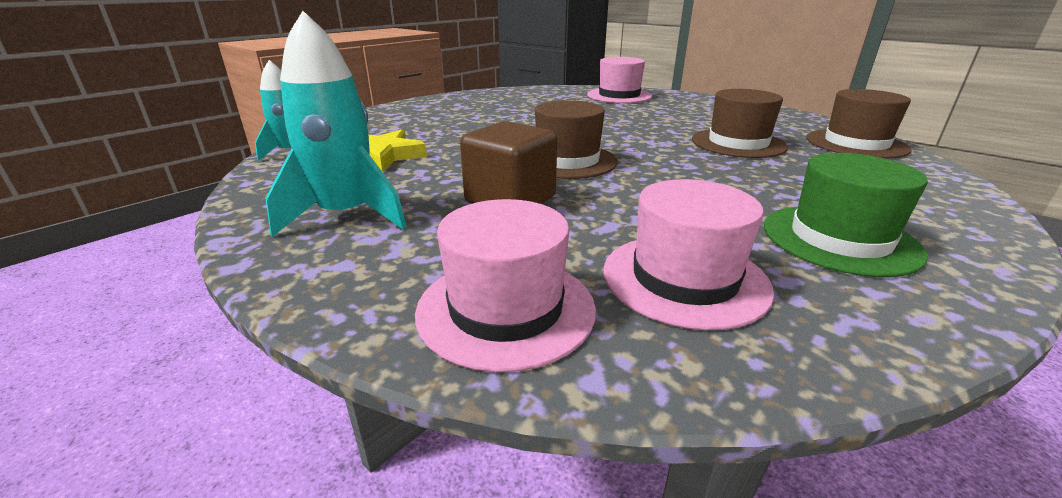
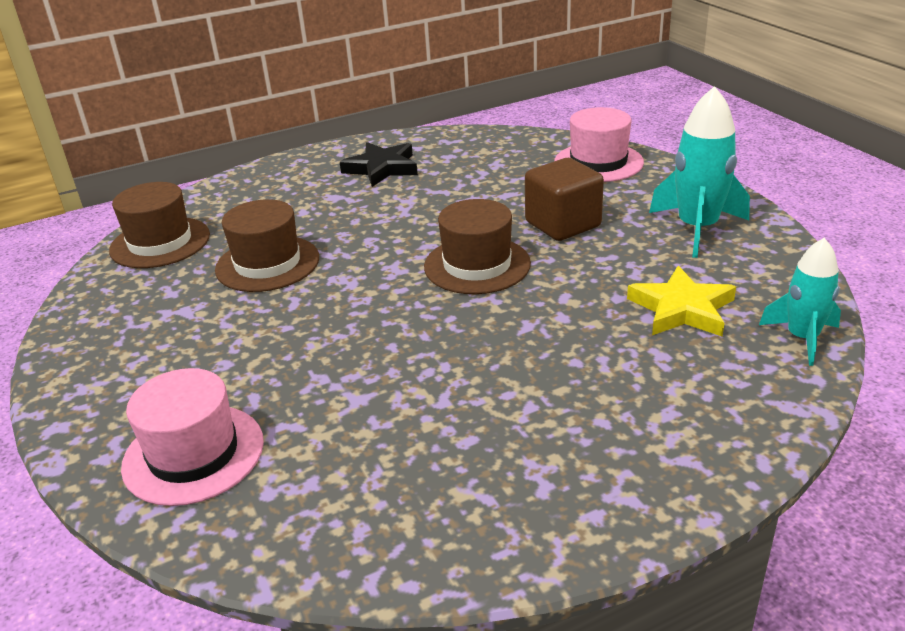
camera: 155 degrees left, 5 degrees up
(684, 279) = (498, 162): pink hat -> none
(839, 239) = (382, 168): green hat -> black star

